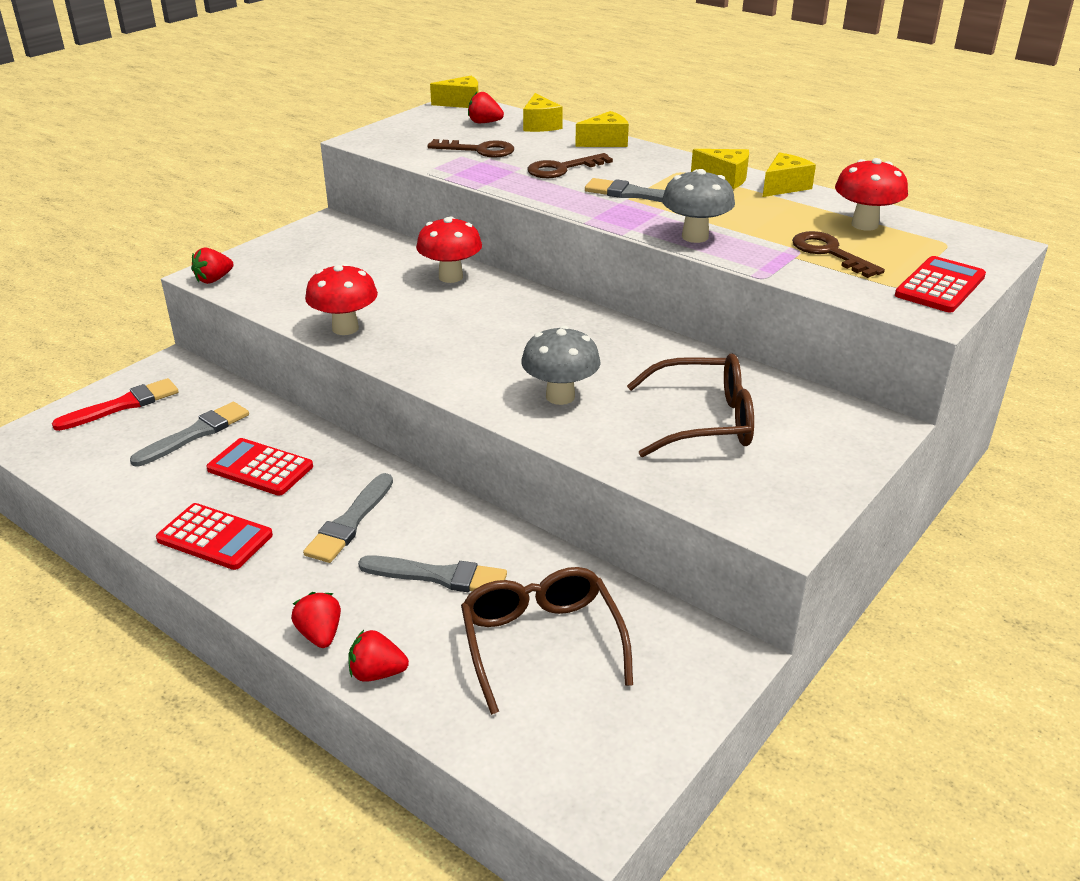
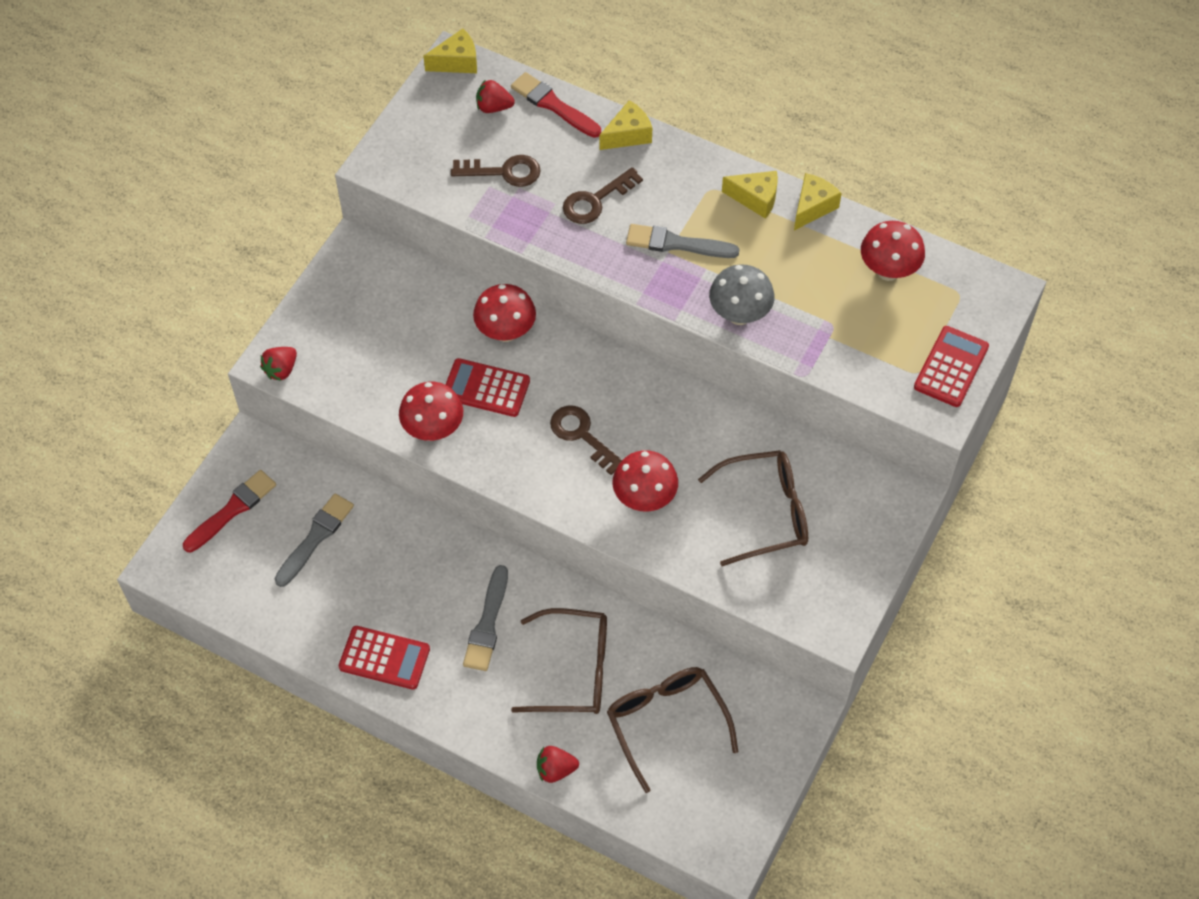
camera: 10 degrees left, 25 degrees up
(260, 468) = (390, 572): red calculator -> red calculator (486, 388)
(320, 634) = (503, 742): red strawberry -> none
(439, 576) = (575, 670): grey brush -> brown glasses
(540, 125) = (553, 105): yellow cheese -> red brush
(560, 396) = (644, 498): grey mushroom -> red mushroom
(829, 253) = (858, 325): brown key -> brown key (582, 435)

